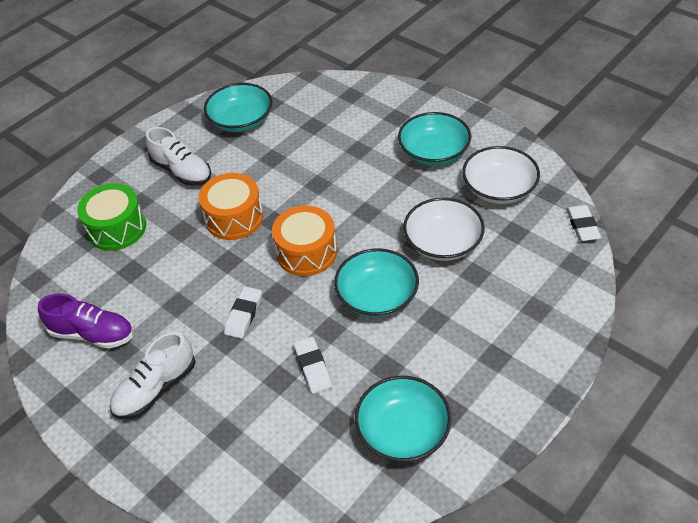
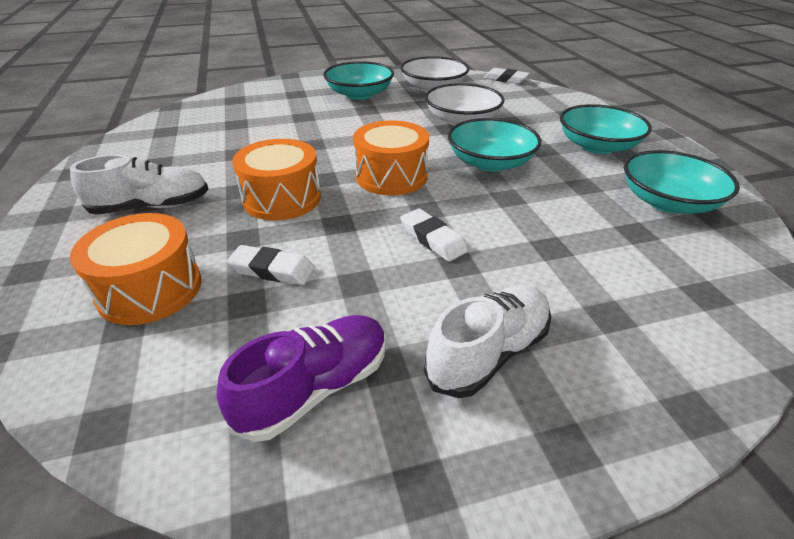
camera: 60 degrees left, 10 degrees down
(117, 228) = (150, 289): green drum -> orange drum
(156, 388) = (488, 353): white shoe -> white shoe turned 120 degrees counterclockwise
(241, 120) = (154, 151): turquoise bowl -> turquoise bowl (597, 146)
(313, 367) = (551, 222): white eraser -> white eraser (272, 270)

